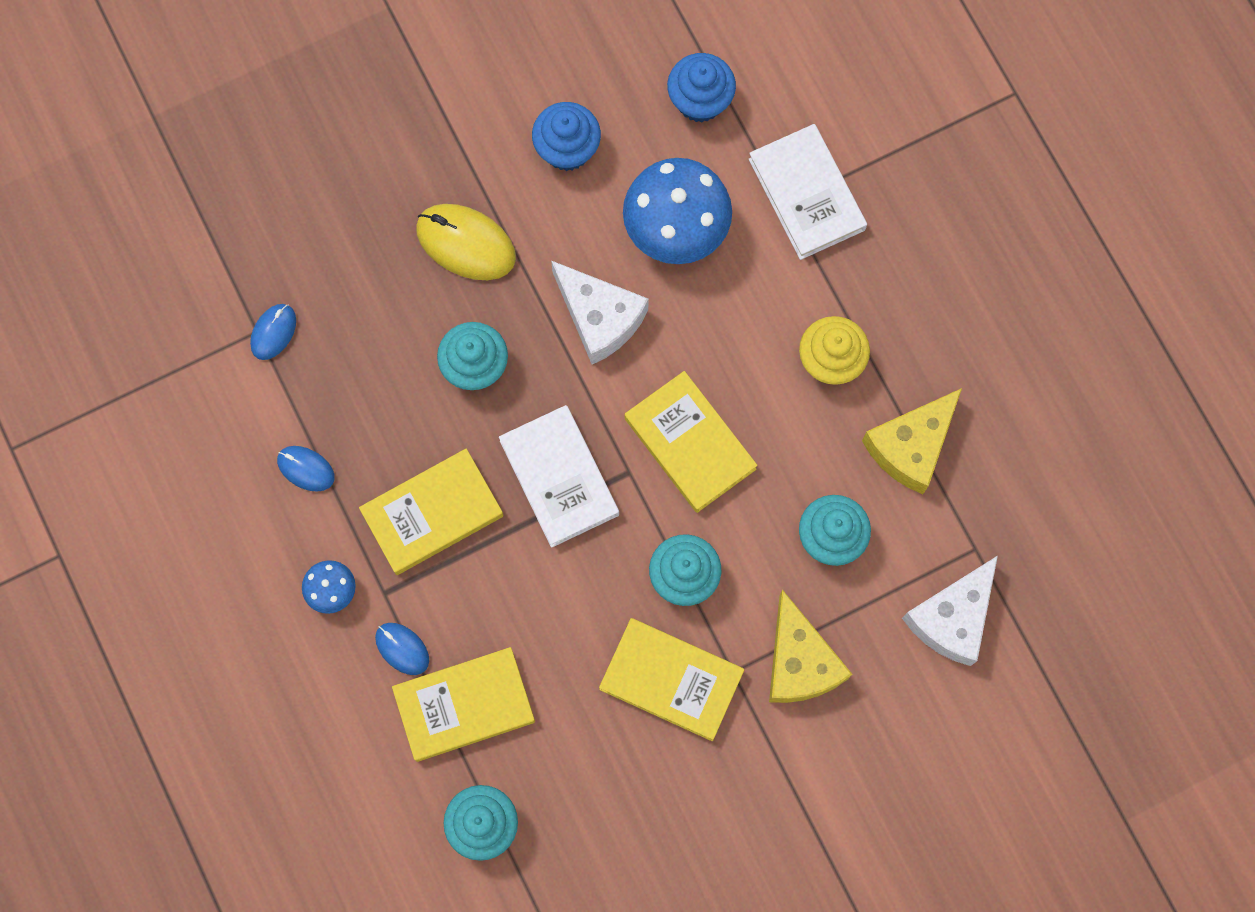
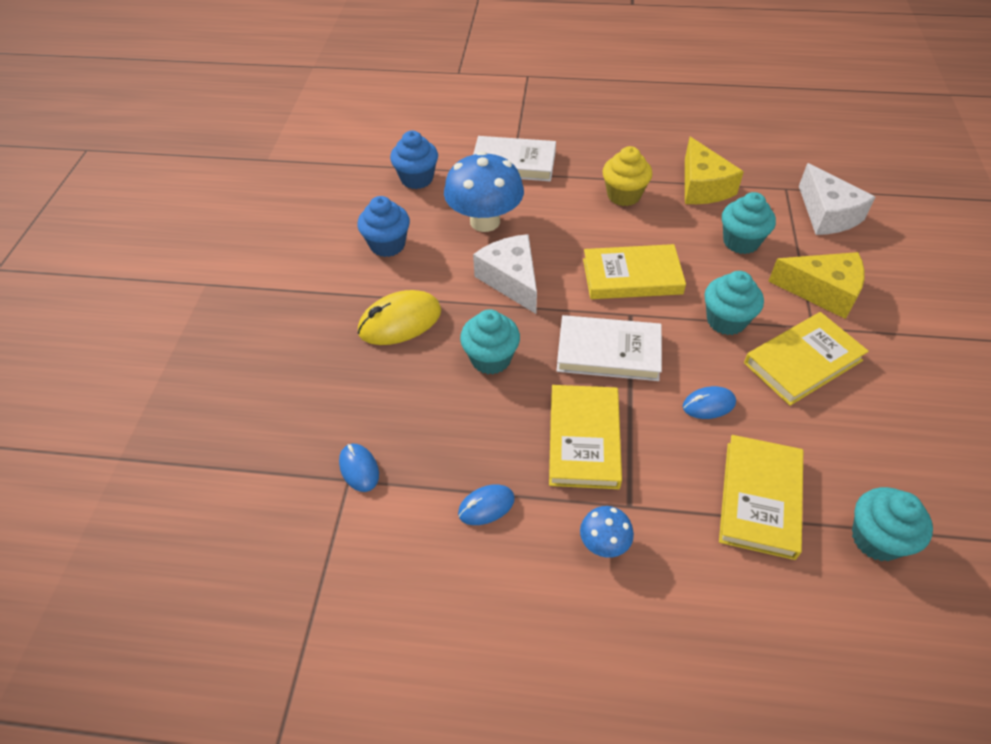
camera: 55 degrees left, 25 degrees down
(402, 649) = (686, 518): blue mouse -> blue mouse (708, 405)
(599, 318) = (511, 280): white cheese -> white cheese turned 105 degrees counterclockwise

